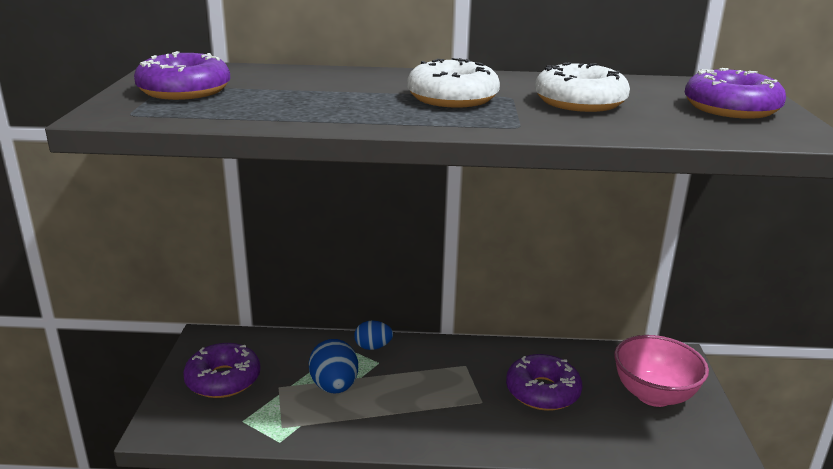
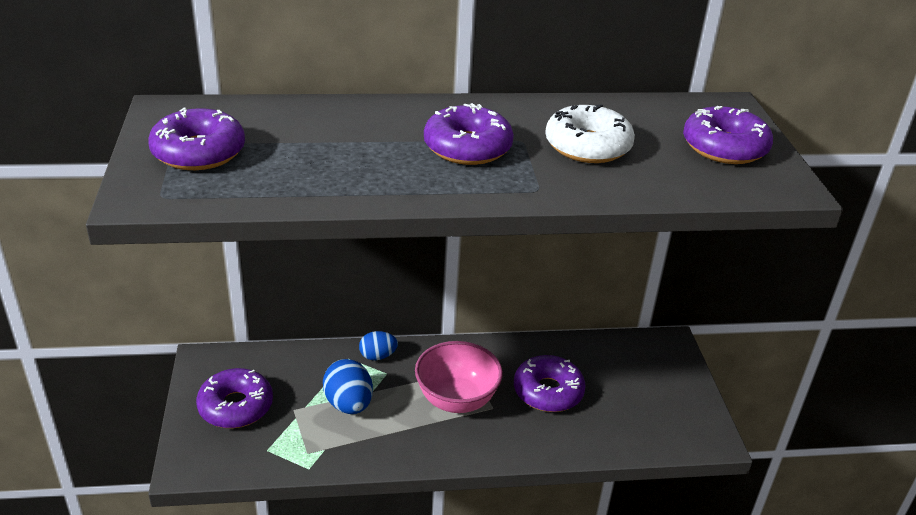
camera: 10 degrees left, 10 degrees up
(452, 98) = (467, 147): white donut -> purple donut
(653, 395) = (649, 386): pink bowl -> pink bowl (456, 400)

